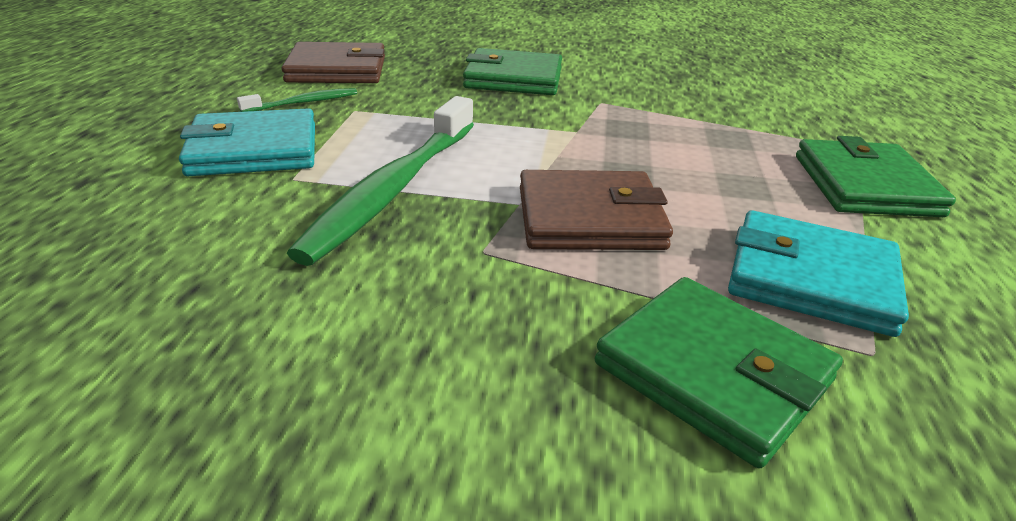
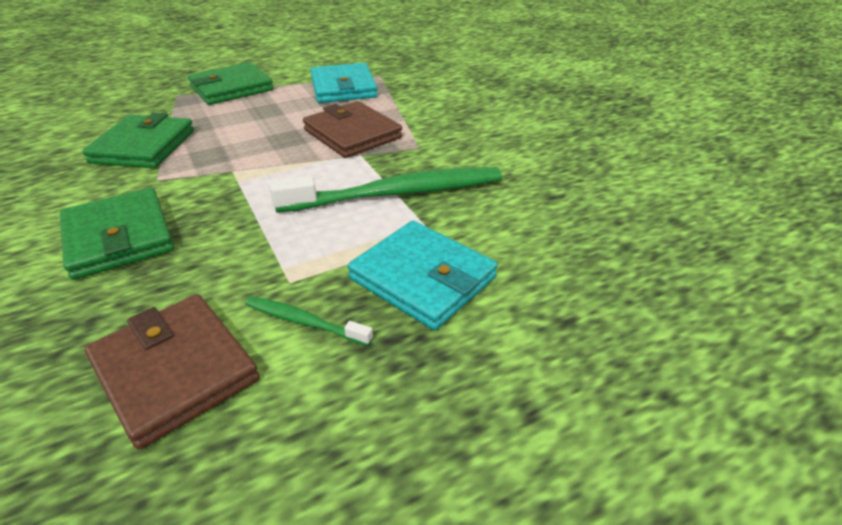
camera: 125 degrees left, 5 degrees up
(713, 372) = (427, 92): green wallet -> green wallet (144, 146)

